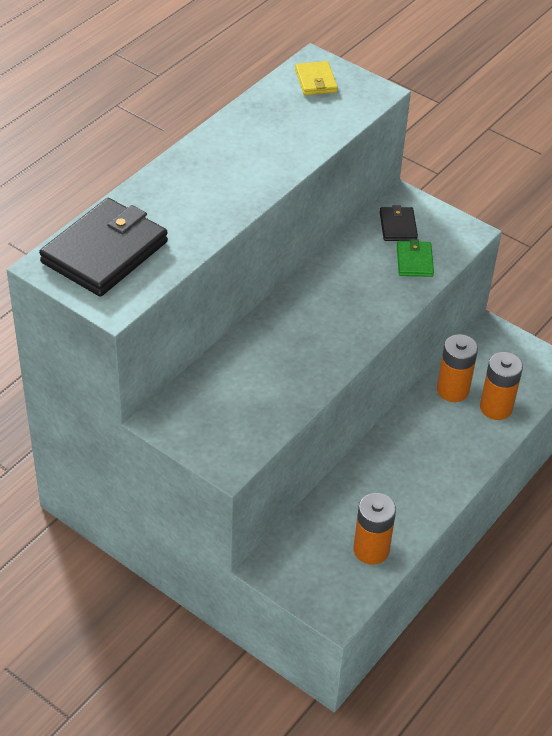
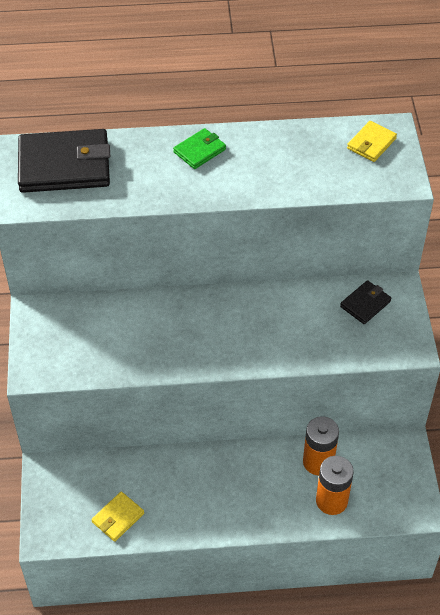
camera: 50 degrees right, 5 degrees up
(371, 550) = (118, 518): orange battery -> yellow wallet
(414, 261) = (341, 338): green wallet -> green wallet (199, 151)

